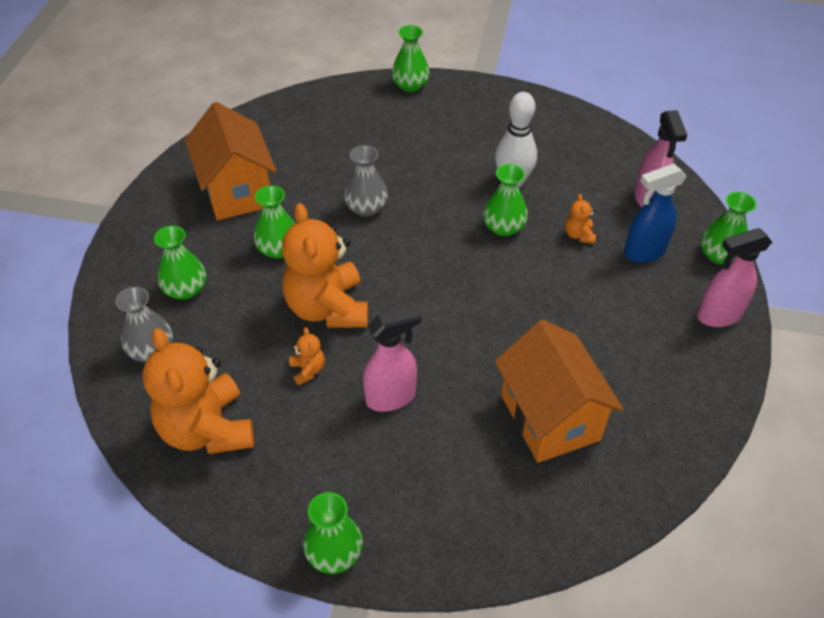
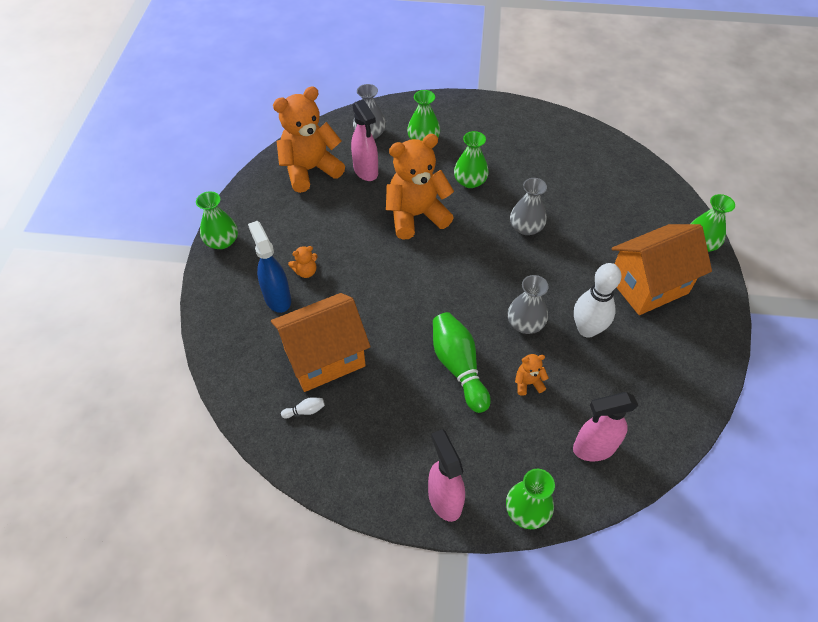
camera: 85 degrees right, 5 degrees up
(237, 191) = (525, 150): orange house -> orange house (648, 286)
(308, 370) = (359, 211): orange teddy bear -> orange teddy bear (306, 271)
(391, 397) = (339, 259): pink spray bottle -> pink spray bottle (366, 171)
(503, 227) = (525, 323): green vase -> grey vase
(560, 289) = (458, 367): none -> green bowling pin
(627, 439) = (305, 411): none -> white bowling pin
(644, 252) = (516, 438): blue spray bottle -> blue spray bottle (277, 298)

